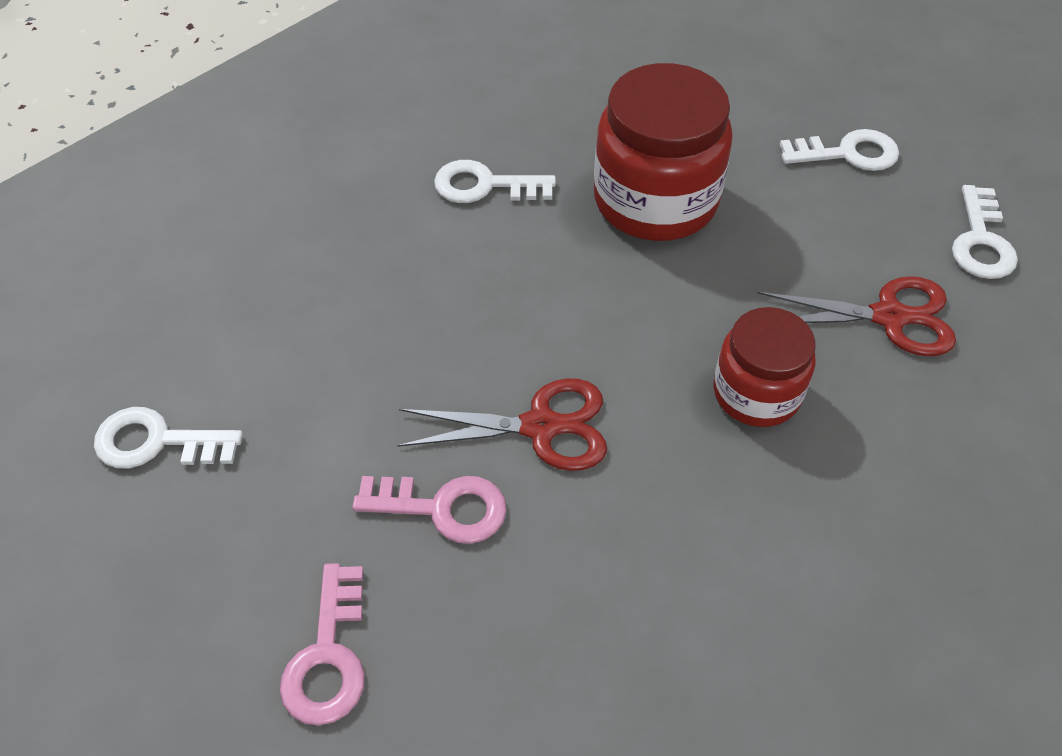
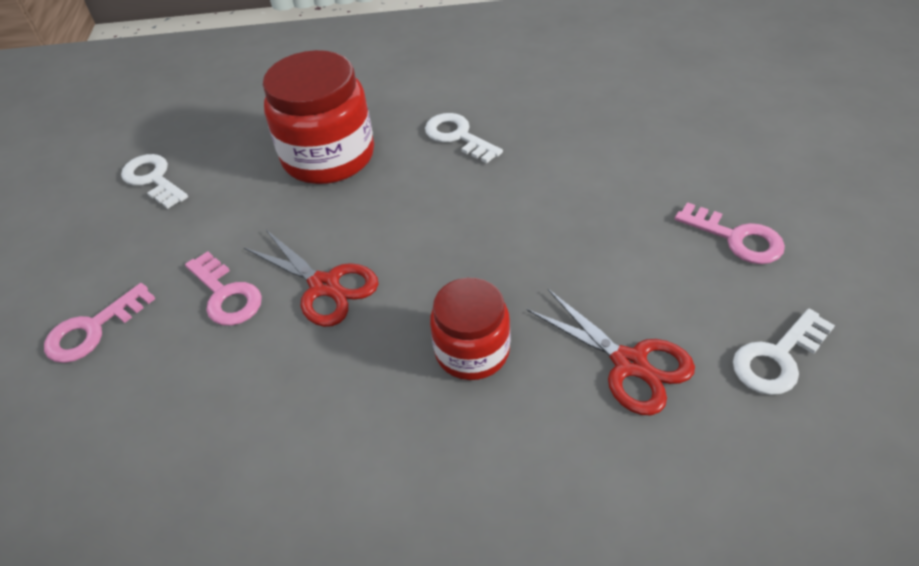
camera: 45 degrees right, 5 degrees down
(655, 201) = (552, 197): red jar -> red jar (328, 156)
(848, 153) = (736, 238): white key -> pink key

